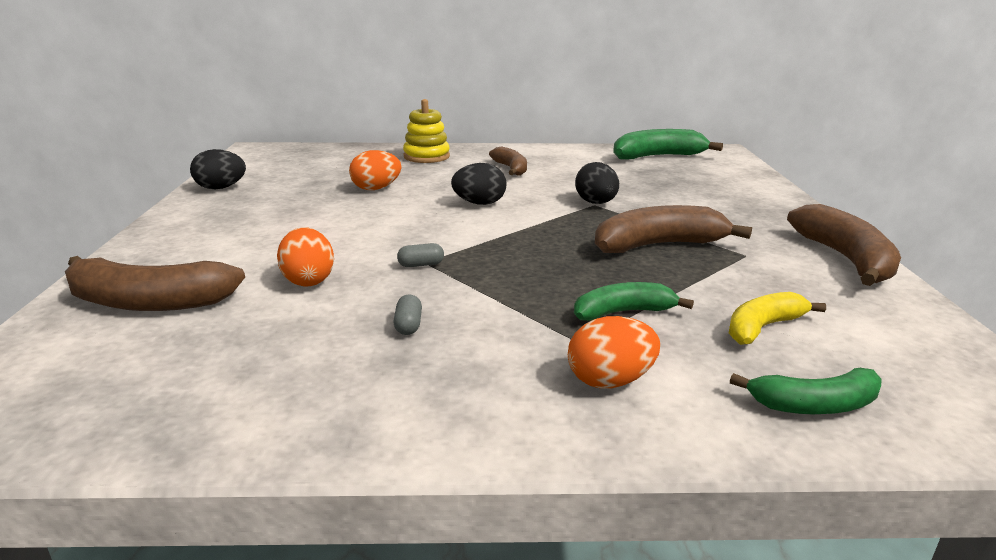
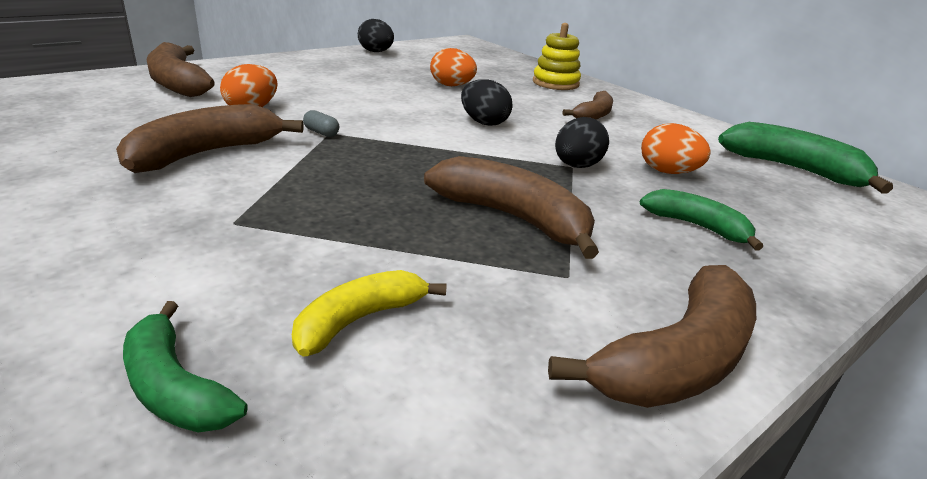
camera: 50 degrees right, 5 degrees up
(408, 325) = (206, 154): grey capsule -> brown banana
(610, 381) = (161, 252): orange egg -> orange egg (667, 172)
(623, 312) = (315, 231): green banana -> green banana (696, 226)
(763, 327) = (359, 320): yellow banana -> yellow banana turned 60 degrees counterclockwise

